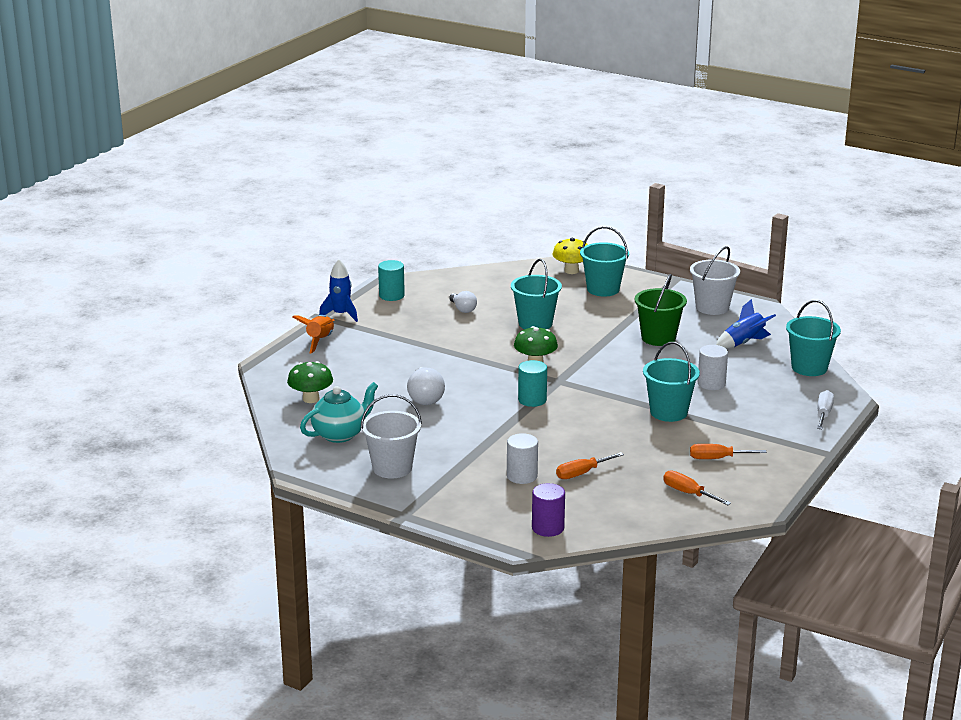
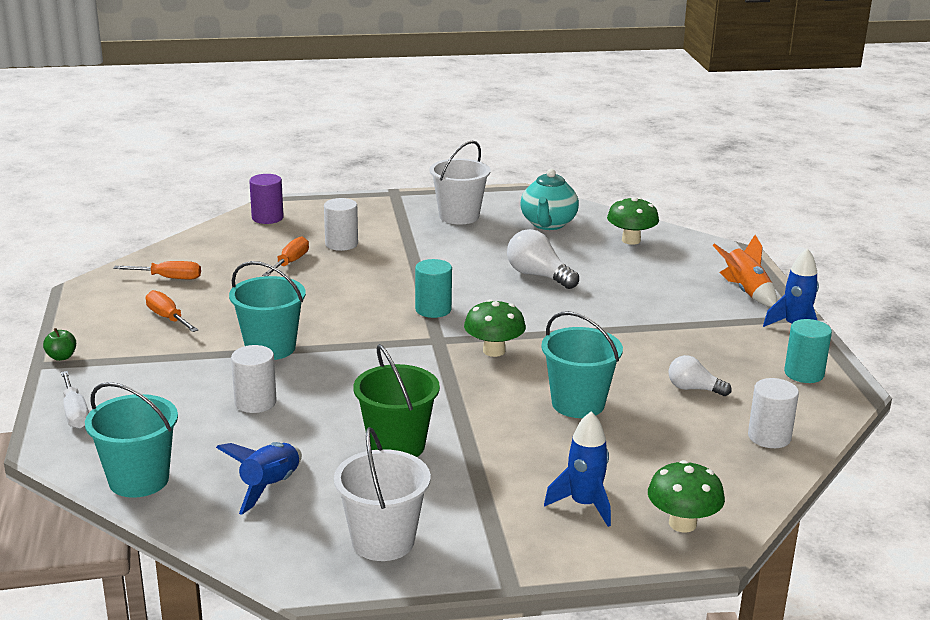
camera: 140 degrees right, 0 degrees up
(470, 281) = (769, 437): none -> white cylinder
(571, 271) = (682, 524): yellow mushroom -> green mushroom
(603, 289) = (584, 505): turquoise bucket -> blue rocket
(717, 458) = (167, 318): orange screwdriver -> orange screwdriver turned 90 degrees counterclockwise
(811, 454) = (61, 357): none -> green apple

